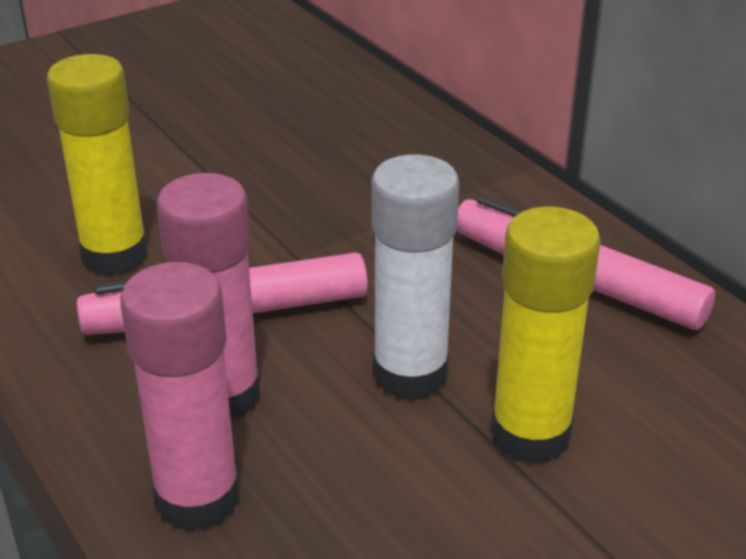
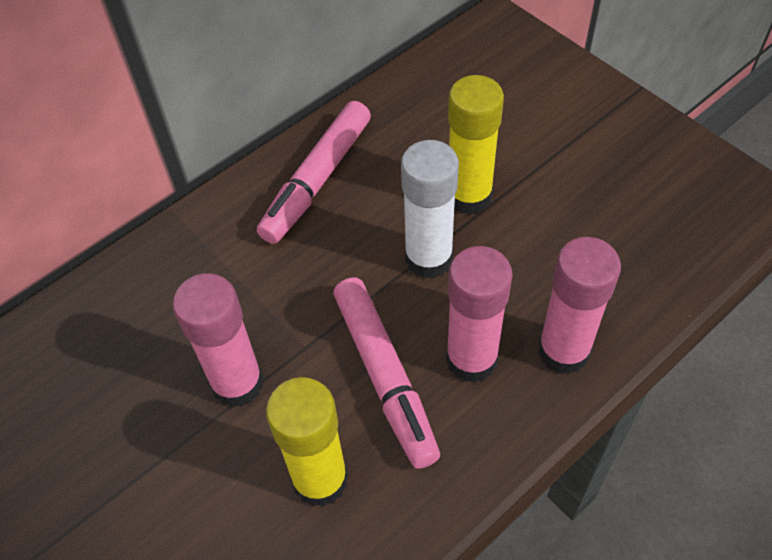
camera: 95 degrees left, 20 degrees up
(263, 205) = (237, 383): none -> pink glue stick

